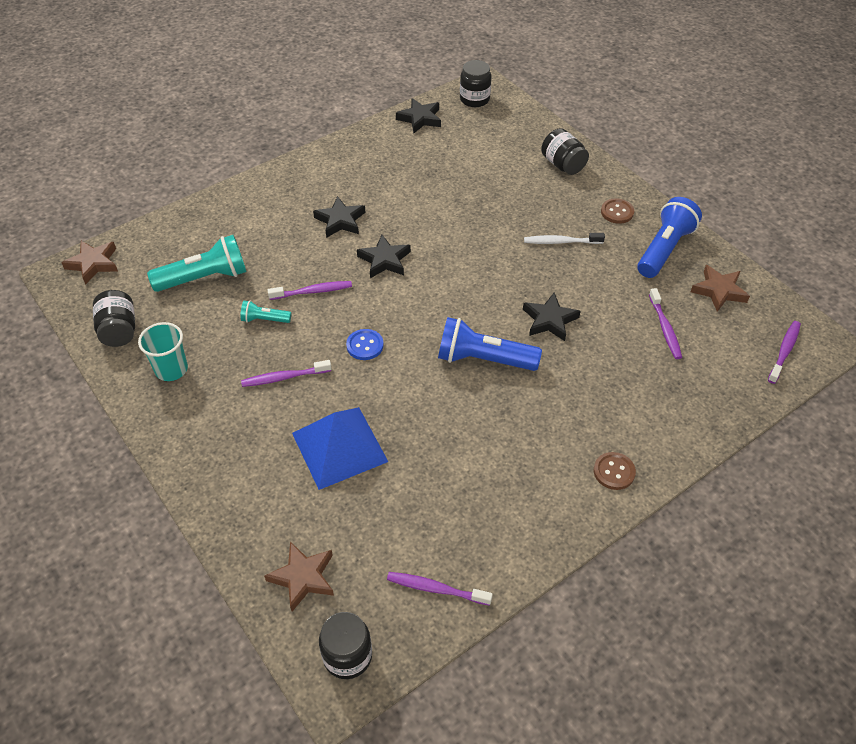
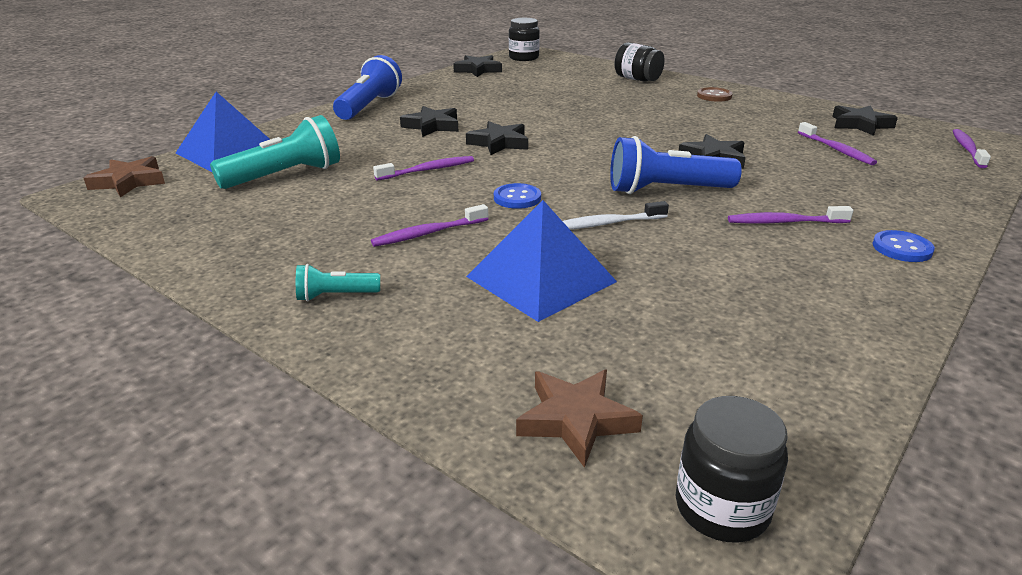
camera: 15 degrees left, 20 degrees down
(119, 330) = (177, 225): black jar -> none
(171, 232) = (229, 152): none -> blue pyramid
(171, 369) = (264, 247): turquoise cup -> none
(264, 319) = (378, 195): turquoise flashlight -> turquoise flashlight (335, 296)
(436, 589) = (790, 393): purple toothbrush -> purple toothbrush (785, 222)
(561, 242) = (677, 115): white toothbrush -> white toothbrush (607, 224)
(614, 472) = (902, 248): brown button -> blue button
(664, 249) = (781, 109): blue flashlight -> blue flashlight (369, 106)
(719, 291) = (860, 124): brown star -> black star

